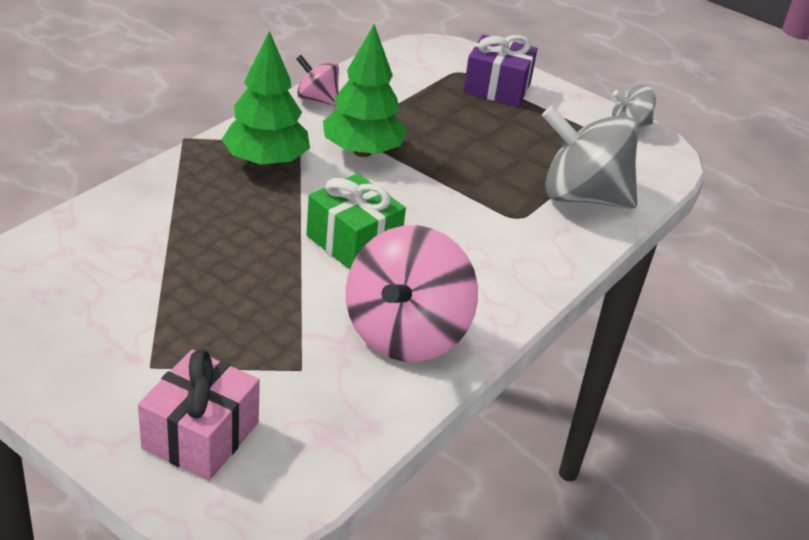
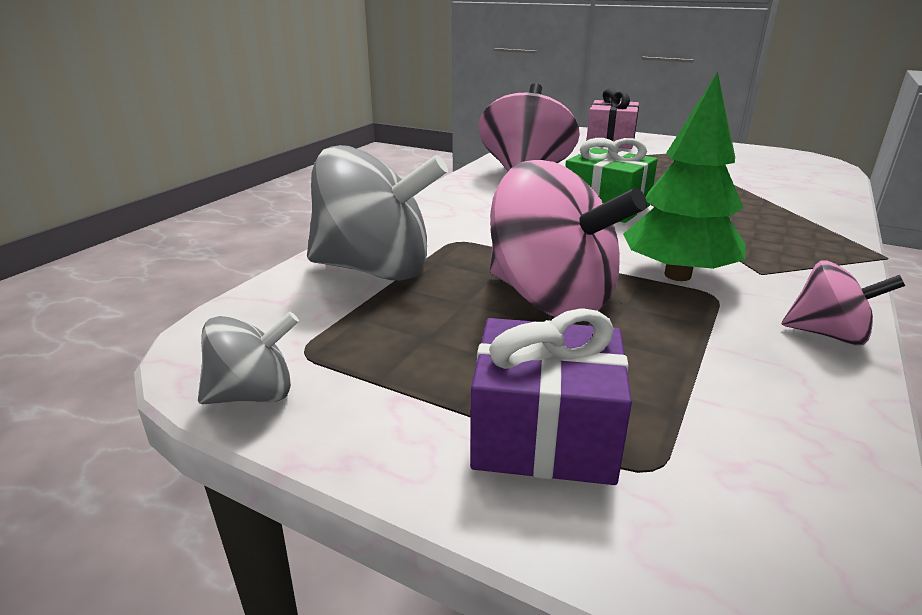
camera: 175 degrees right, 10 degrees down
(266, 161) = (766, 249): green tree -> none
(462, 149) = (551, 299): none -> pink spinning top

